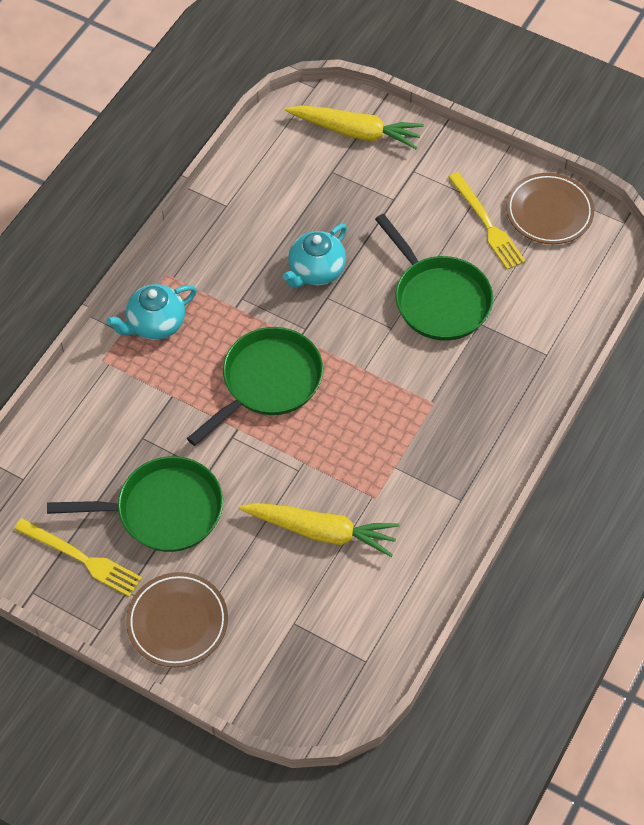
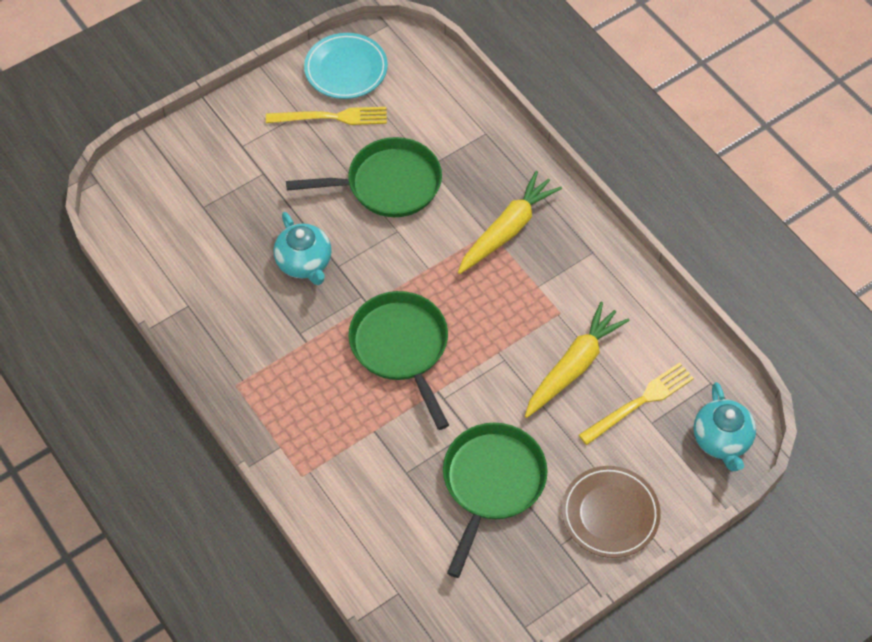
camera: 65 degrees left, 0 degrees up
(81, 558) = (508, 571): yellow fork -> yellow fork (639, 402)
(155, 324) = (287, 415): turquoise teapot -> turquoise teapot (721, 440)
(355, 132) = (170, 171): yellow carrot -> yellow carrot (507, 230)
(549, 212) = (346, 69): brown plate -> turquoise plate

